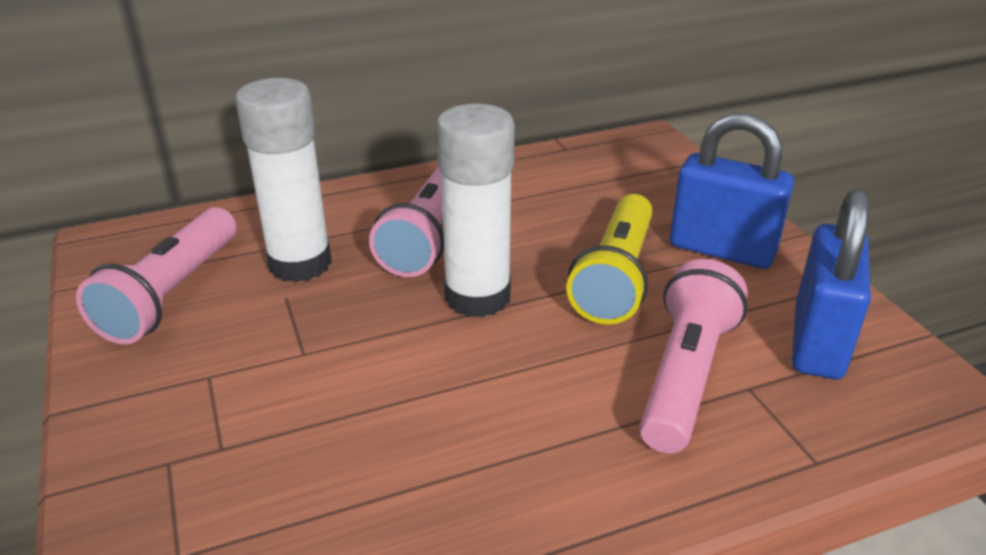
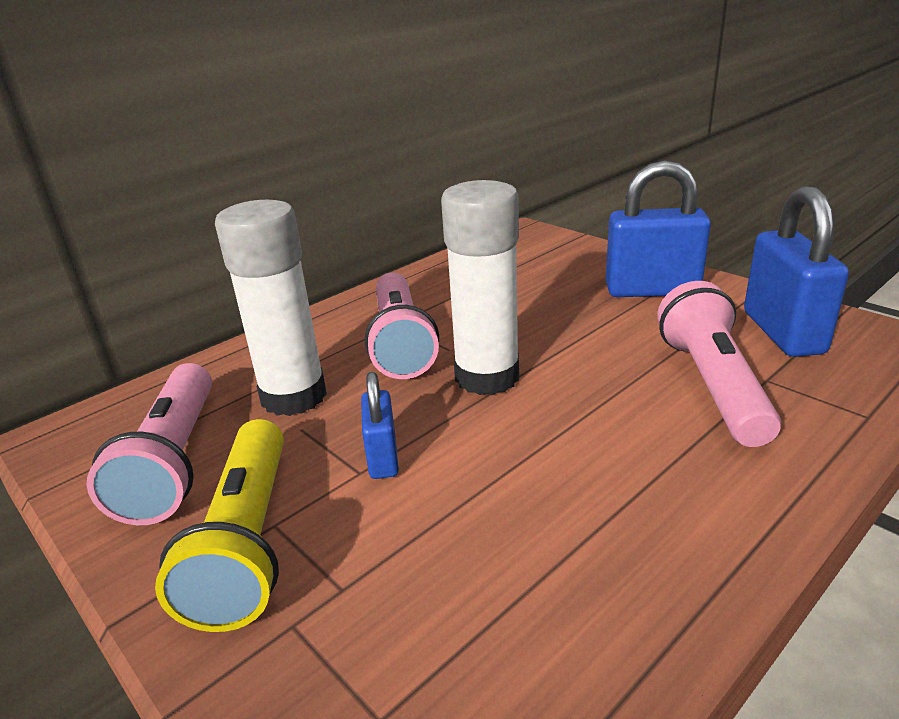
camera: 20 degrees left, 5 degrees down
(330, 347) = (383, 458): none -> blue padlock
(615, 277) = (589, 331): yellow flashlight -> yellow flashlight (247, 542)

